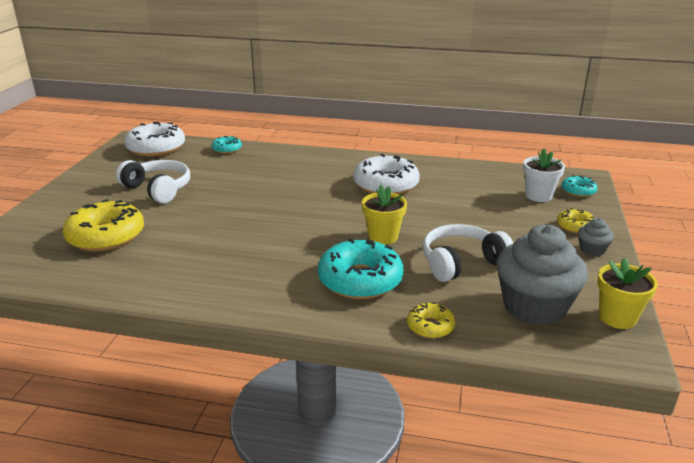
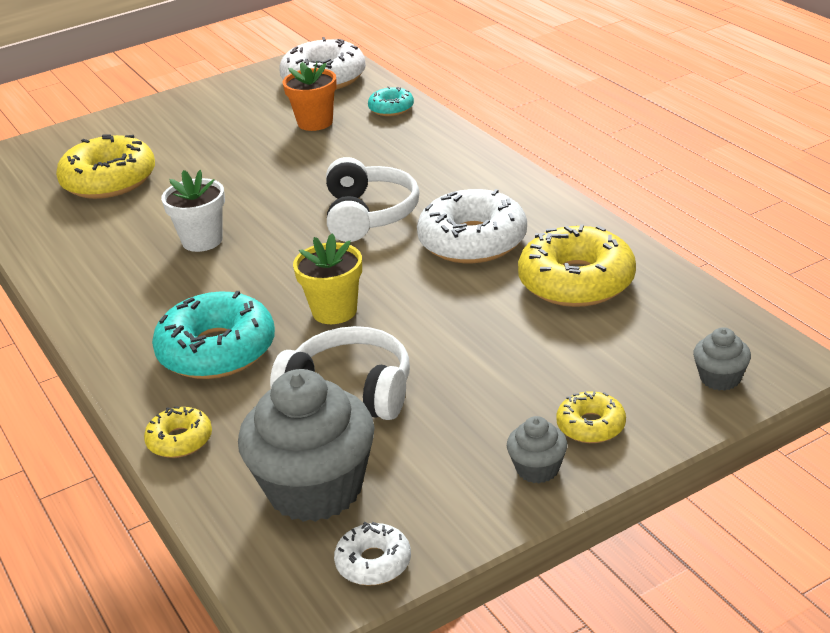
camera: 50 degrees right, 5 degrees up
(158, 189) = (236, 140): white headphones -> white headphones (369, 215)
(193, 167) = (315, 122): none -> orange flower pot
(461, 182) = (576, 281): none -> yellow donut
(538, 196) = (641, 355): white flower pot -> white flower pot (202, 240)
(578, 191) = (720, 378): turquoise donut -> grey cupcake
(617, 317) = (373, 563): yellow flower pot -> white donut

